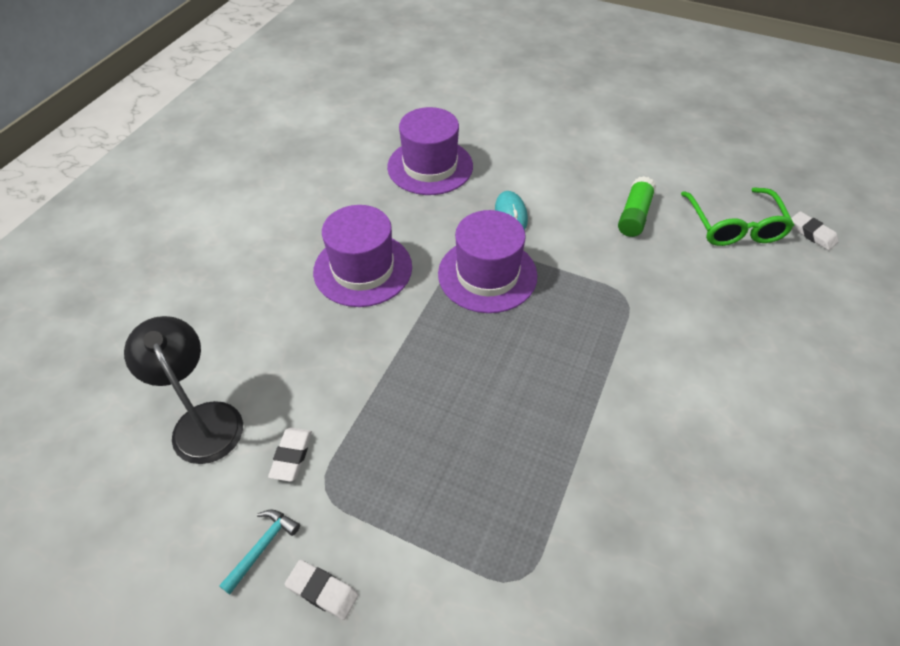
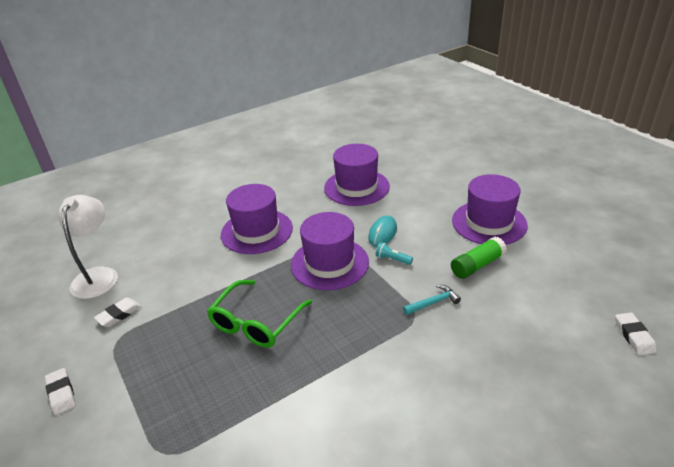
camera: 35 degrees right, 15 degrees down
(203, 420) = (98, 275): black lamp -> white lamp
(262, 547) = (59, 354): turquoise hammer -> turquoise hammer (433, 302)
(548, 242) = (392, 259): none -> turquoise flashlight
(605, 162) = (489, 223): none -> purple hat
(734, 227) = (559, 303): green glasses -> green glasses (256, 323)

